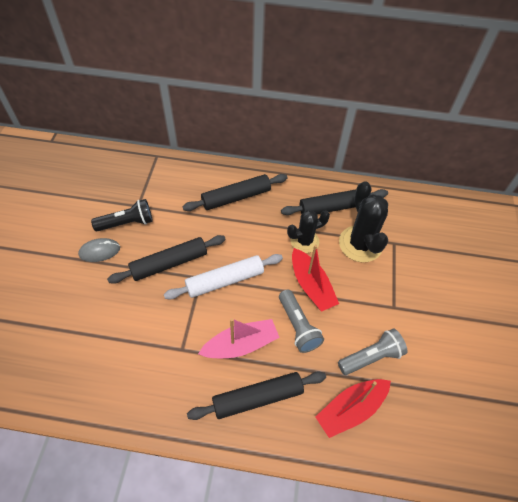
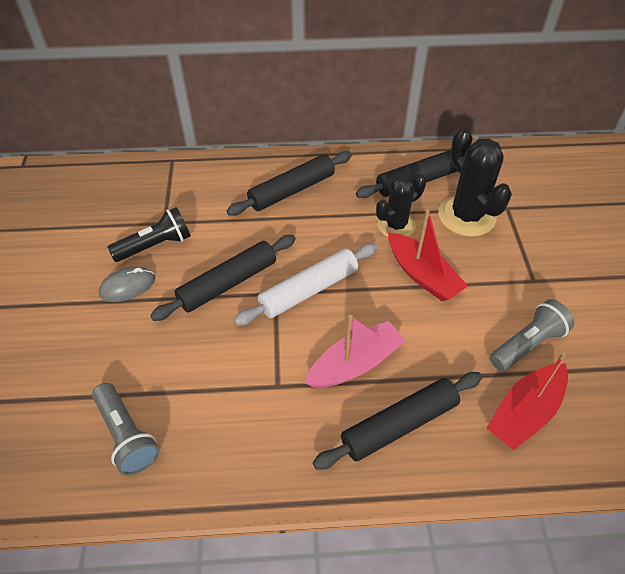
camera: 10 degrees left, 5 degrees down
(298, 326) = (422, 326): grey flashlight -> grey flashlight (126, 436)

